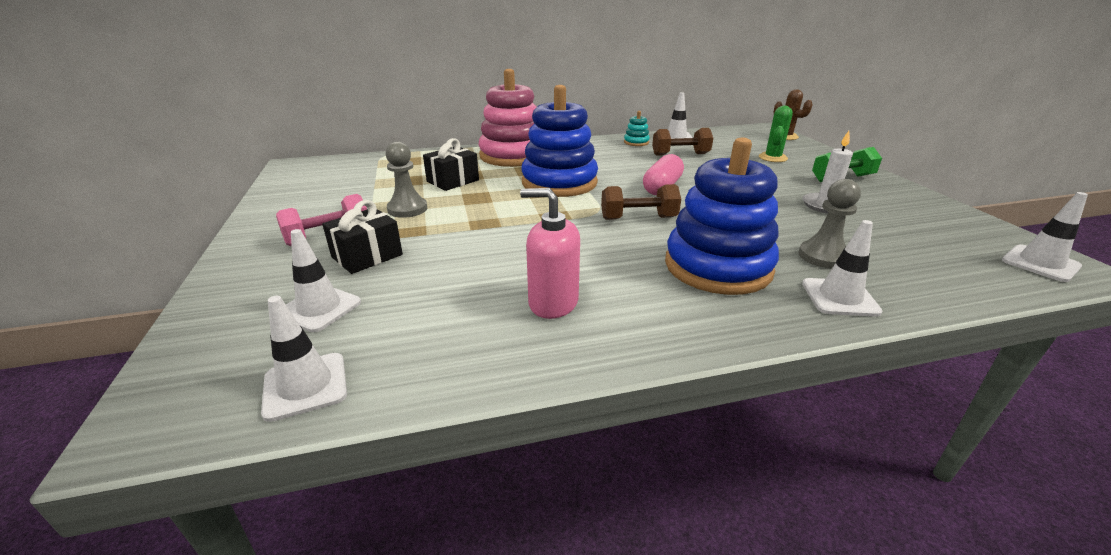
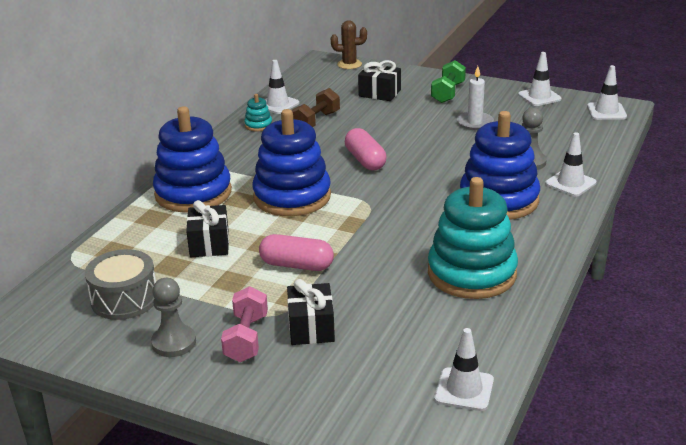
camera: 50 degrees left, 0 degrees up
(319, 308) = (372, 367): white traffic cone -> white traffic cone (539, 97)
(350, 182) = (124, 299): none -> grey drum
(407, 209) = (242, 285): grey pawn -> grey pawn (174, 342)
(460, 217) = (297, 265): none -> pink capsule
(512, 156) = (193, 193): pink stacking toy -> blue stacking toy
(553, 303) = (472, 273): pink soap dispenser -> turquoise stacking toy
(638, 218) = (402, 194): brown dumbbell -> none
(772, 158) = (379, 93): green cactus -> black gift

